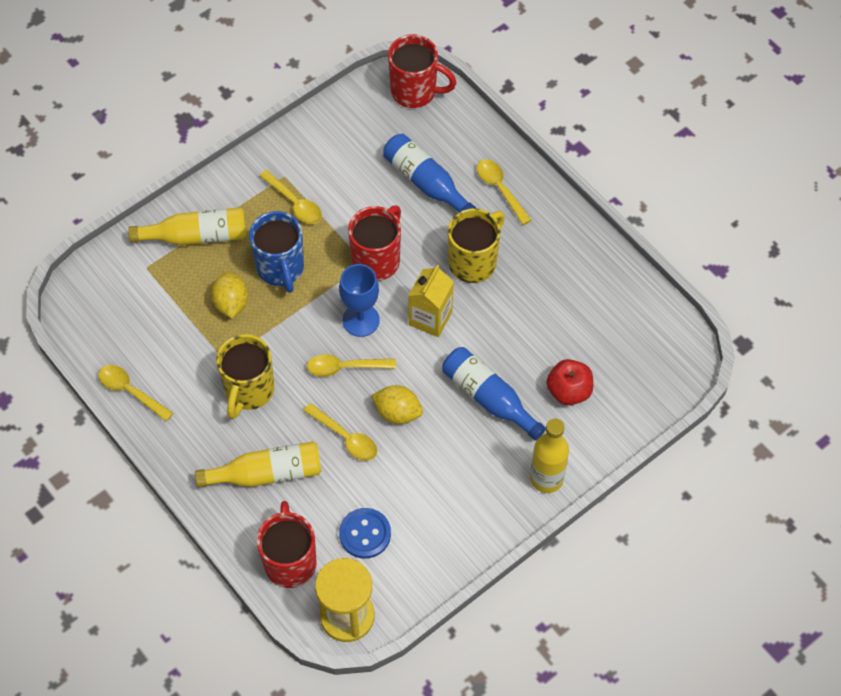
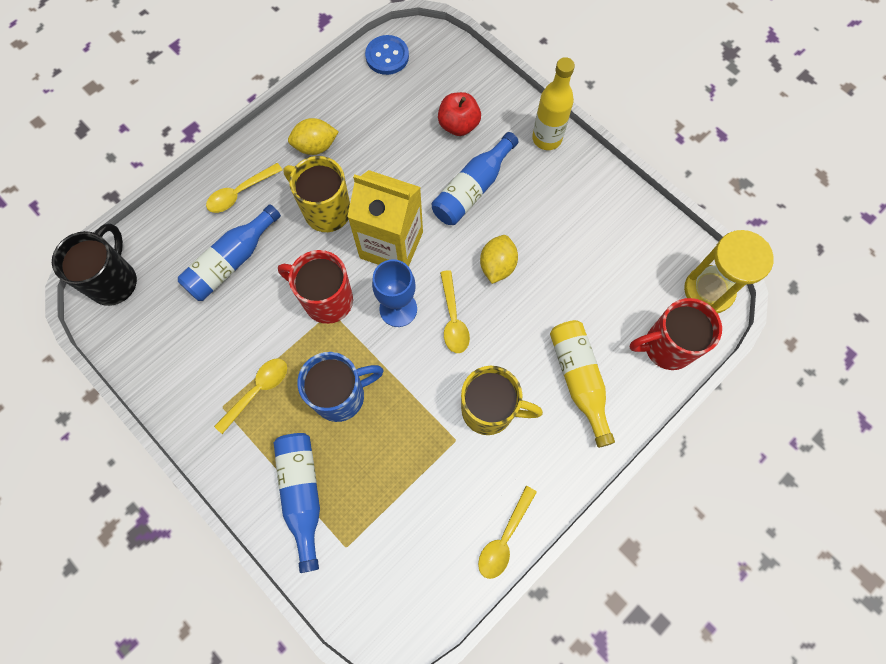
camera: 95 degrees left, 10 degrees up
(196, 236) = (302, 494): yellow bottle -> blue bottle
(231, 303) = (387, 443): yellow lemon -> yellow lemon (315, 146)
(345, 437) = (529, 310): yellow spoon -> none
(365, 534) = (626, 283): blue button -> blue button (387, 56)
(415, 91) = (114, 281): red mug -> black mug
(430, 318) = (391, 245): yellow carton -> yellow carton, size x1.51

